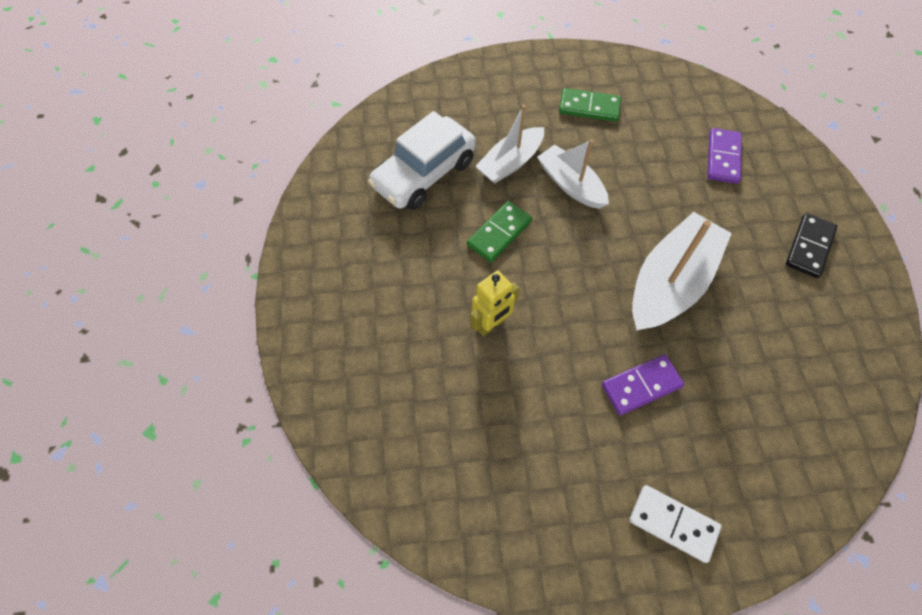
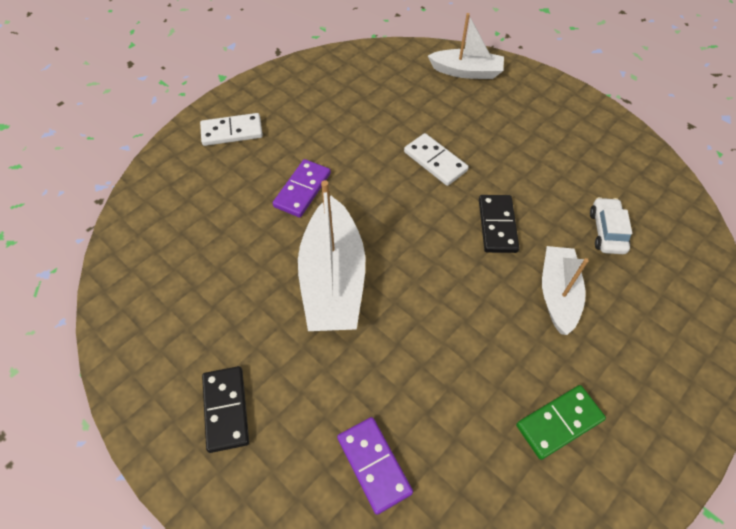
camera: 140 degrees right, 5 degrees down
(424, 173) = (607, 231): white car -> white car, size x0.53
(491, 324) = (435, 161): yellow robot -> white domino
(499, 233) = (497, 225): green domino -> black domino
(571, 184) = (488, 311): white boat -> white boat (466, 71)

